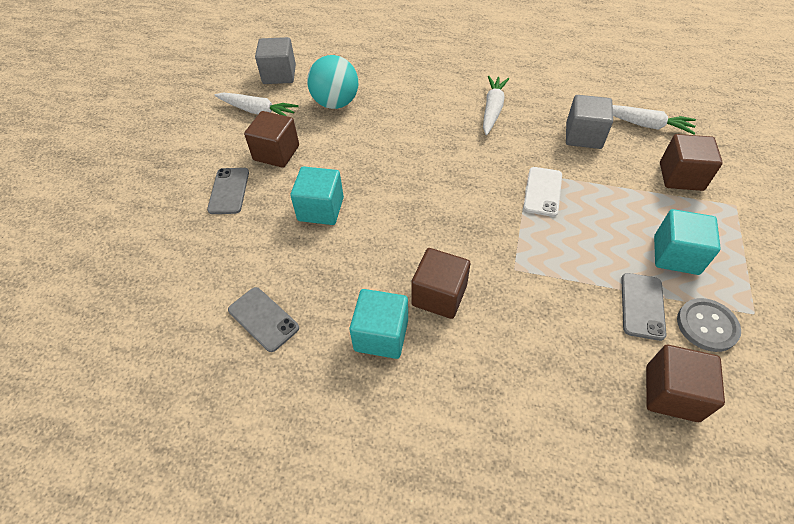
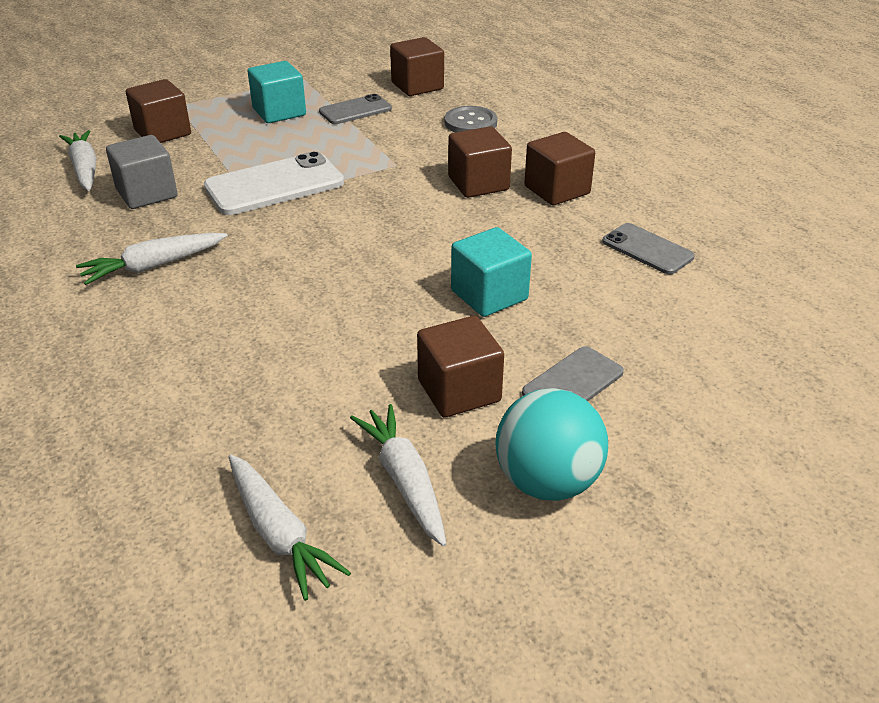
camera: 135 degrees left, 15 degrees down
(263, 319) = (647, 249): grey phone -> grey phone turned 45 degrees counterclockwise
(279, 75) = (279, 534): grey cube -> white carrot
(336, 103) = (286, 407): turquoise ball -> turquoise ball (547, 482)
(381, 335) = (557, 190): turquoise cube -> brown cube
(543, 191) = (274, 185): white phone -> white phone, size x1.67
(707, 325) = (340, 88): grey button -> grey button (470, 123)

